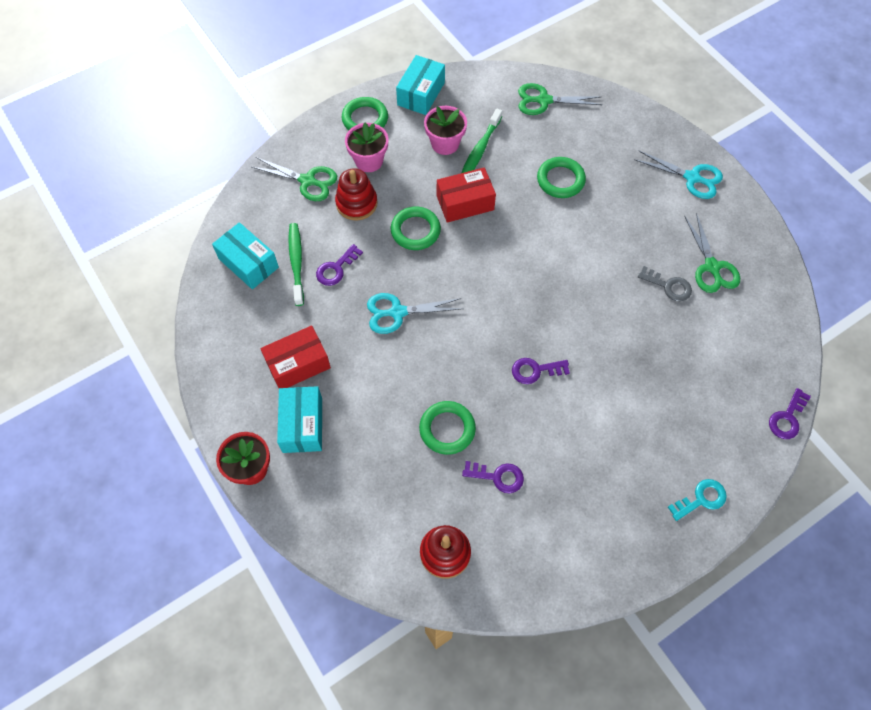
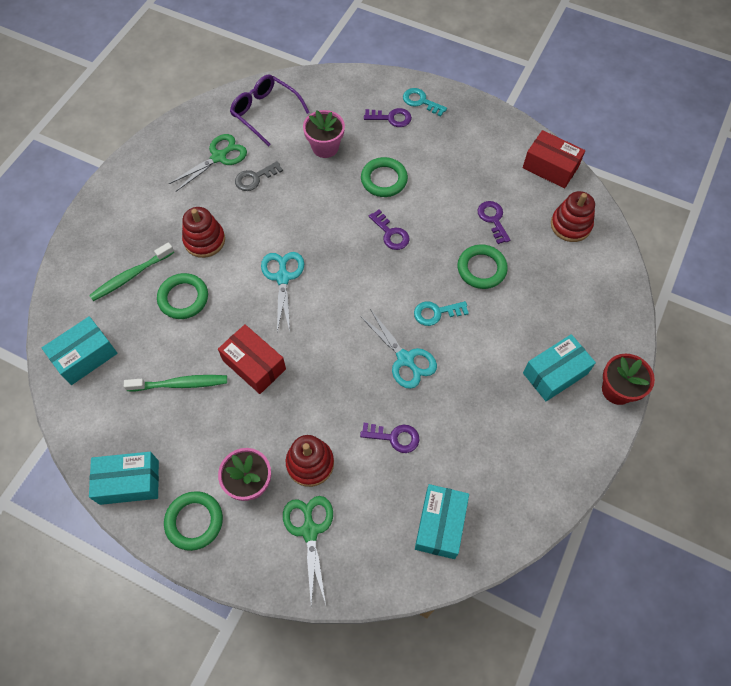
camera: 120 degrees left, 0 degrees up
(296, 263) = (411, 478): green toothbrush -> green toothbrush (131, 276)
(298, 364) = (507, 411): red box -> red box (550, 167)
(415, 231) = (311, 391): green ring -> green ring (384, 180)
(425, 362) = (436, 313): none -> turquoise key
(445, 143) = (189, 420): pink flower pot -> pink flower pot (325, 147)
(544, 100) = (85, 356): green scissors -> turquoise box
(614, 217) = (204, 240): none -> red stacking toy
(668, 286) = (255, 178): grey key -> grey key turned 120 degrees counterclockwise
(692, 178) = (128, 201): turquoise scissors -> turquoise scissors (283, 277)
(756, 332) = (265, 112): none -> purple glasses
(787, 418) = (326, 76): purple key -> purple key (391, 118)

